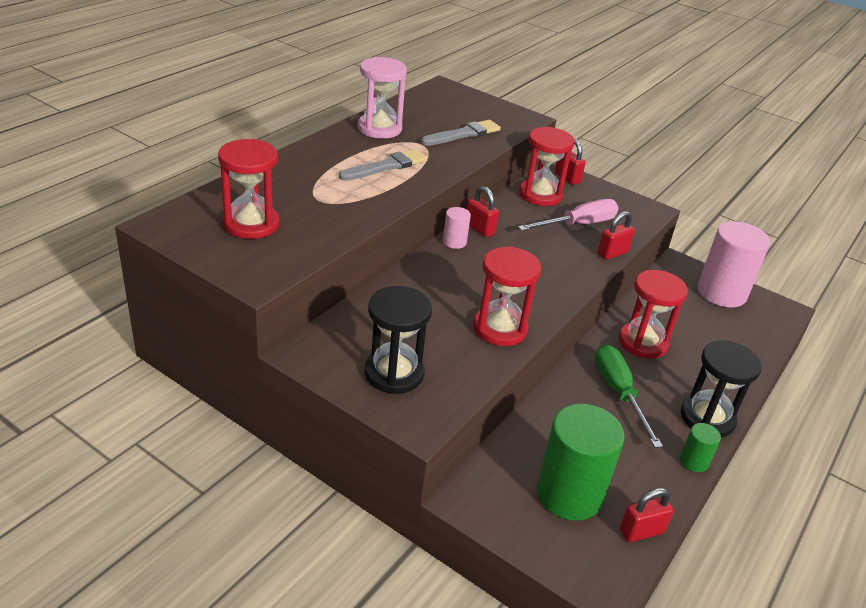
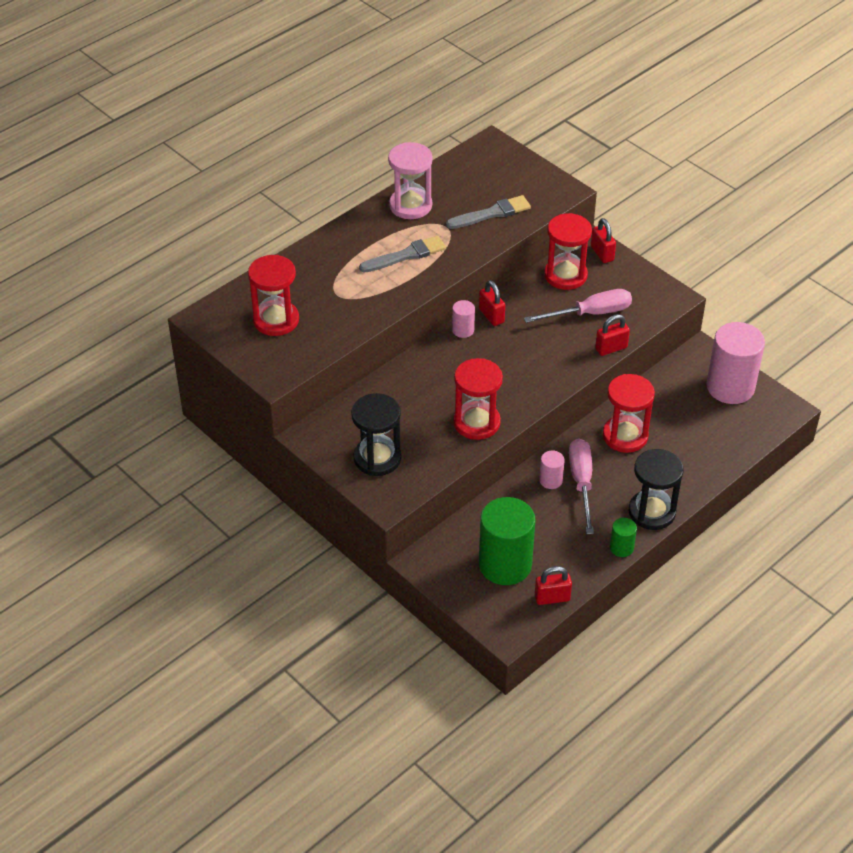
camera: 15 degrees right, 10 degrees up
(584, 392) = (550, 480): none -> pink cylinder
(619, 392) = (581, 483): green screwdriver -> pink screwdriver

